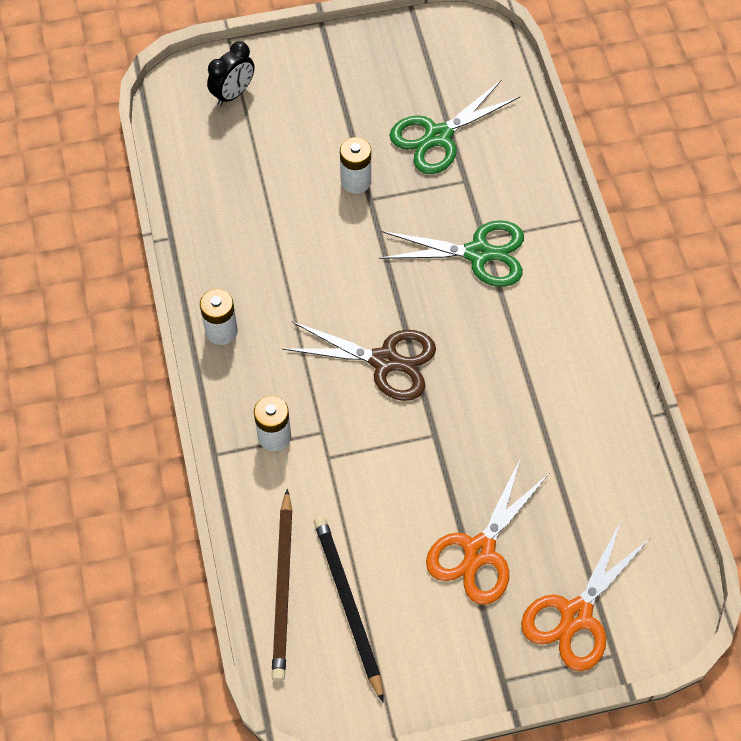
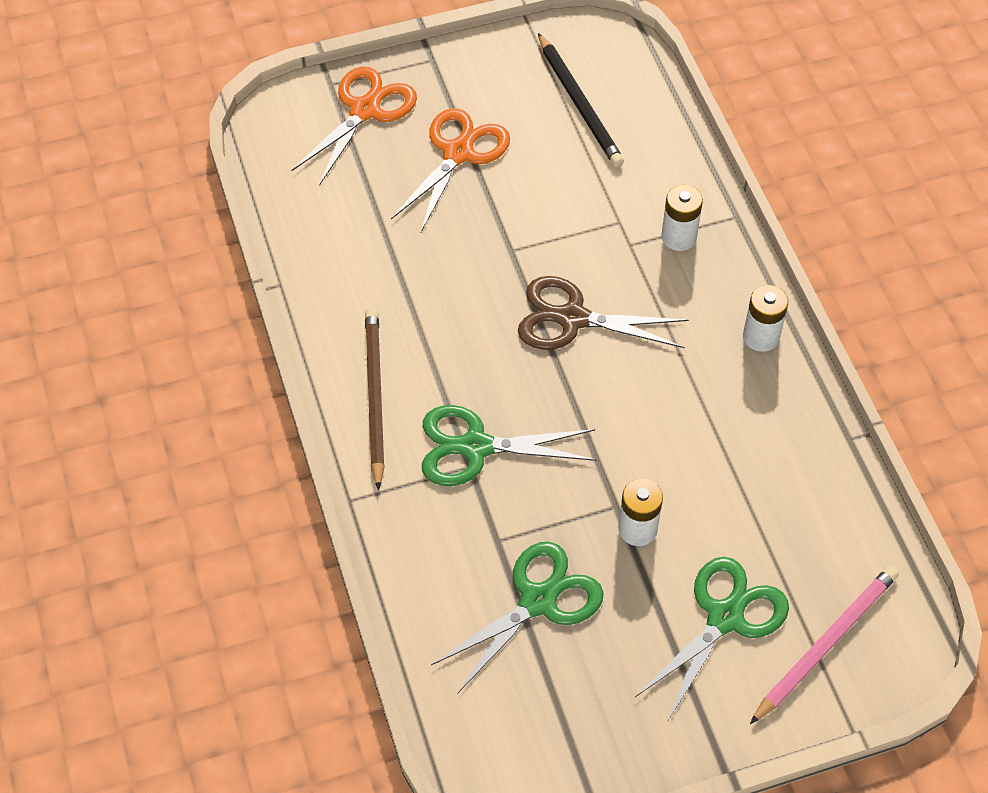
camera: 175 degrees right, 5 degrees down
(233, 94) = (825, 644): black clock -> pink pencil
(283, 587) = (643, 113): brown pencil -> brown pencil (374, 397)
(301, 116) = (725, 617): none -> green scissors

